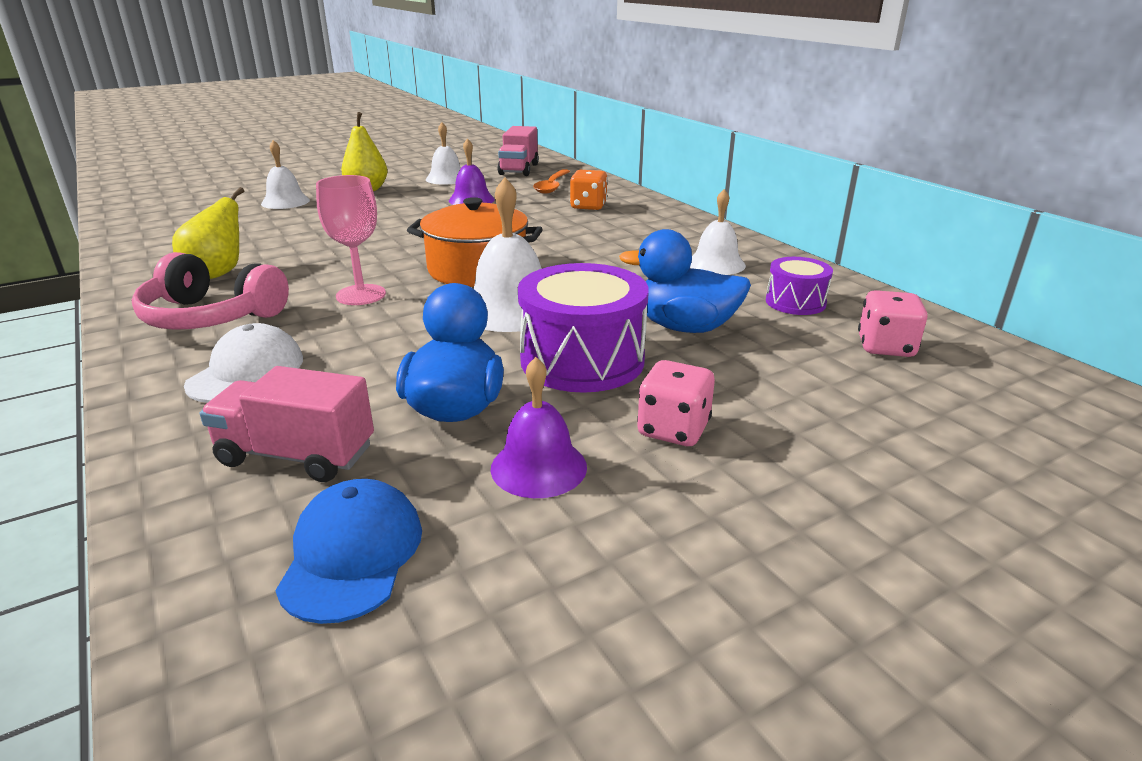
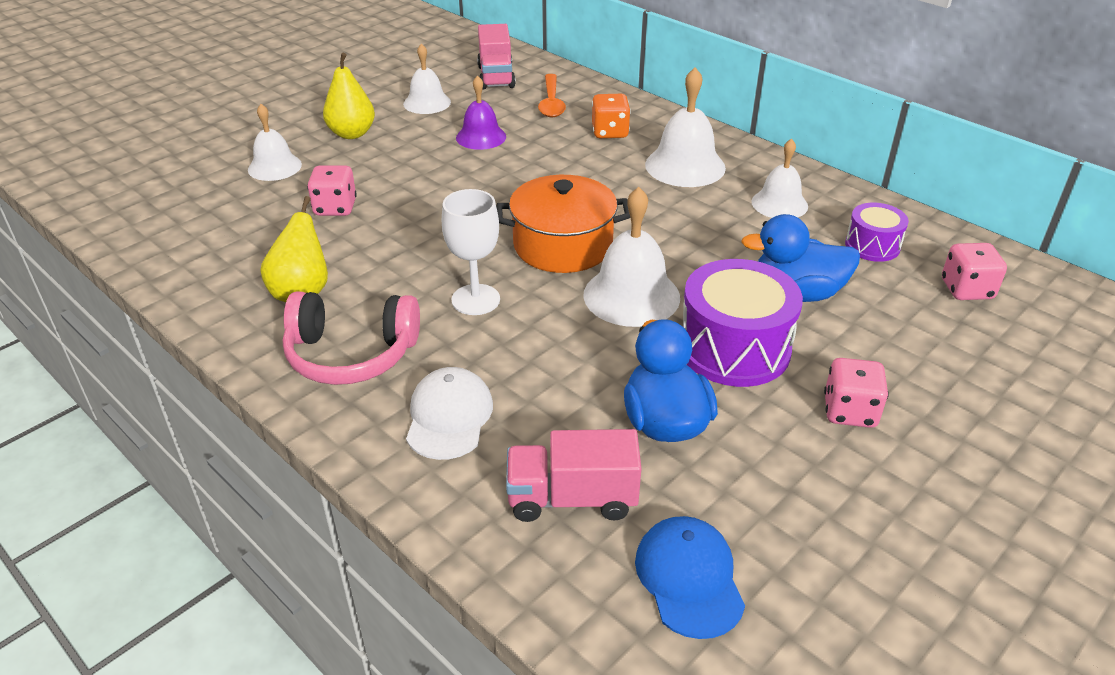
camera: 15 degrees left, 10 degrees up
(305, 228) = (335, 208): none -> pink dice
(361, 295) = (475, 300): pink goblet -> white goblet
(538, 467) = (771, 470): purple bell -> none
(641, 232) = (685, 166): none -> white bell

